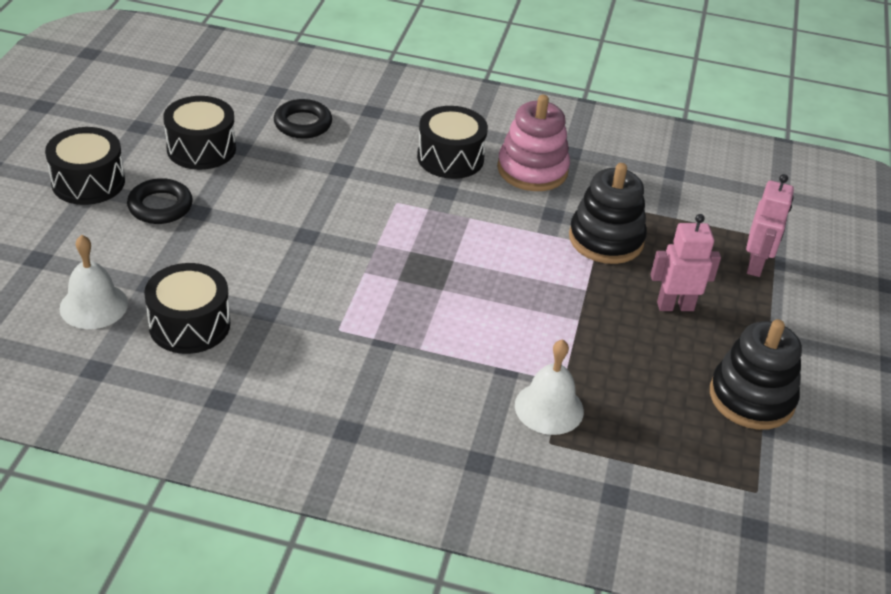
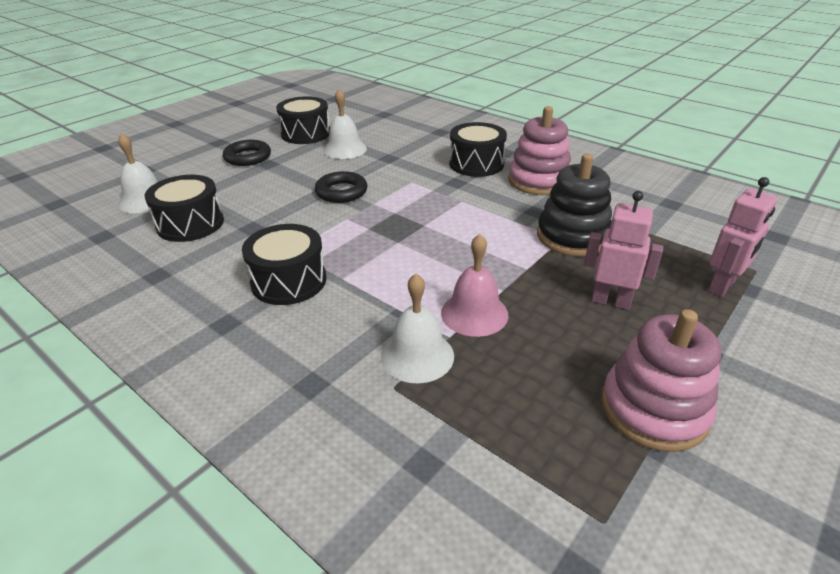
camera: 30 degrees right, 5 degrees down
(88, 182) = (219, 139): black drum -> black drum (289, 281)
(276, 166) = (345, 149): none -> white bell
(303, 124) = (385, 131): black ring -> black ring (341, 192)
(569, 352) = (474, 313): none -> pink bell
(751, 398) = (653, 409): black stacking toy -> pink stacking toy

